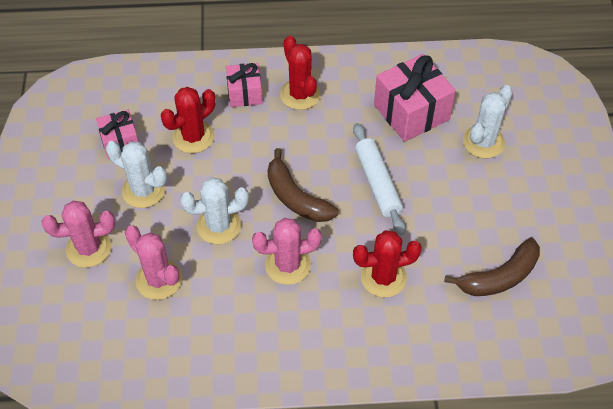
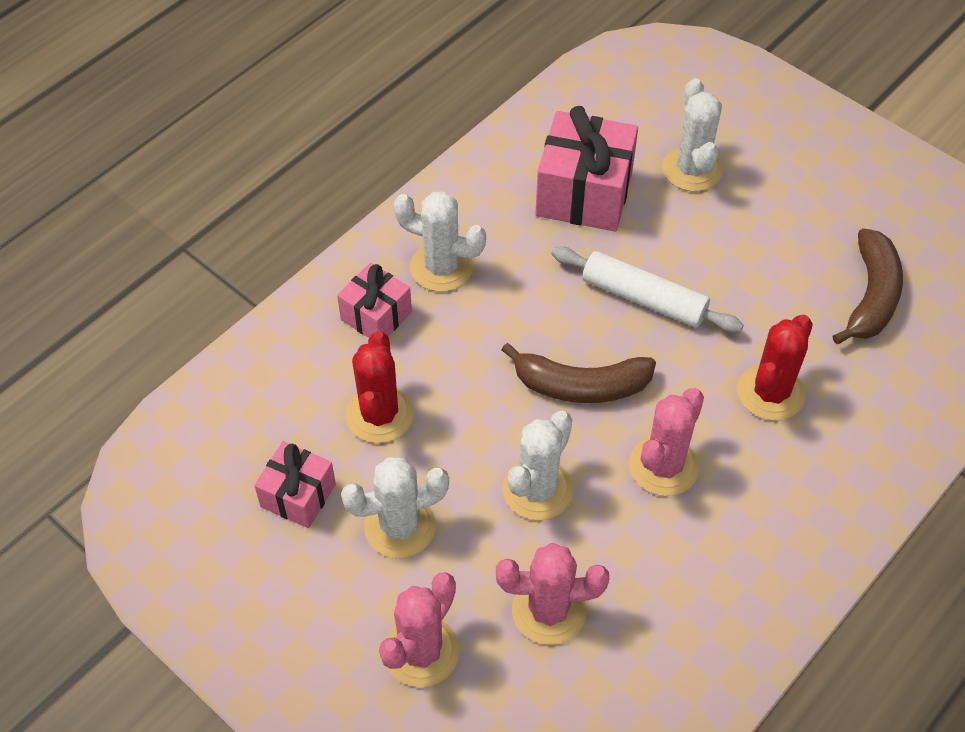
camera: 45 degrees left, 0 degrees up
(300, 94) = (441, 267): red cactus -> white cactus

